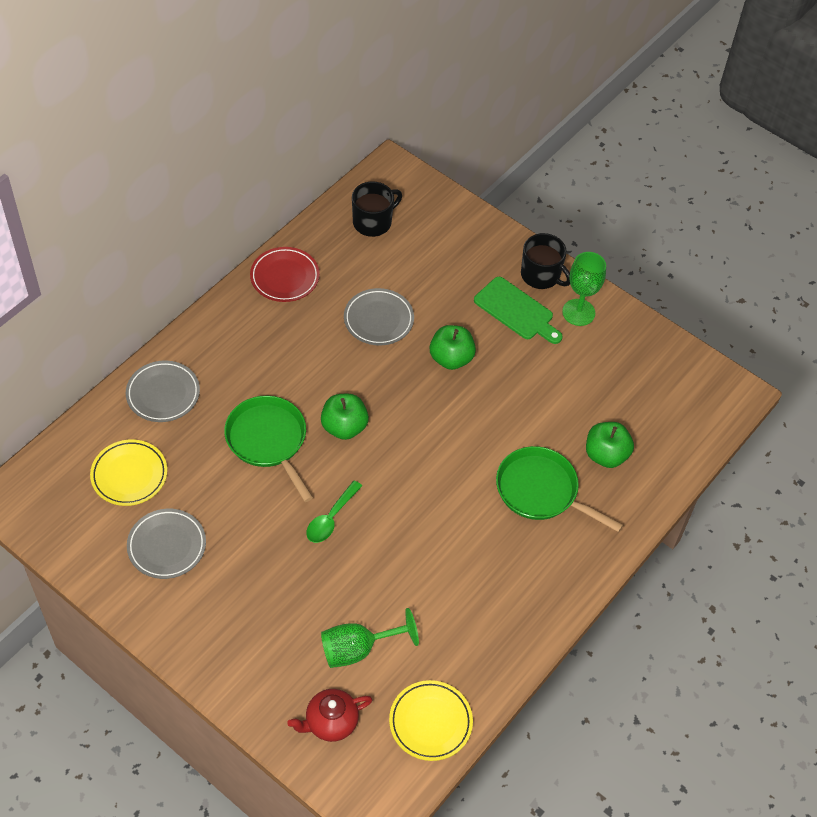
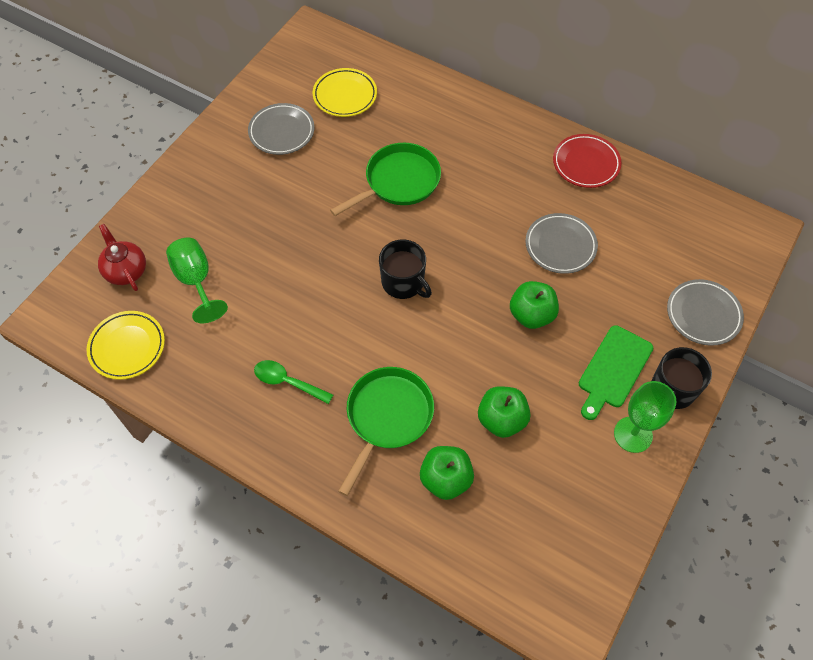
camera: 85 degrees right, 5 degrees up
(163, 394) = (430, 101): grey plate -> grey plate (703, 314)
(331, 518) = (326, 240): green spoon -> green spoon (287, 382)
(344, 427) = (426, 236): green apple -> green apple (501, 420)
(373, 222) = (683, 224): black mug -> black mug (403, 282)

